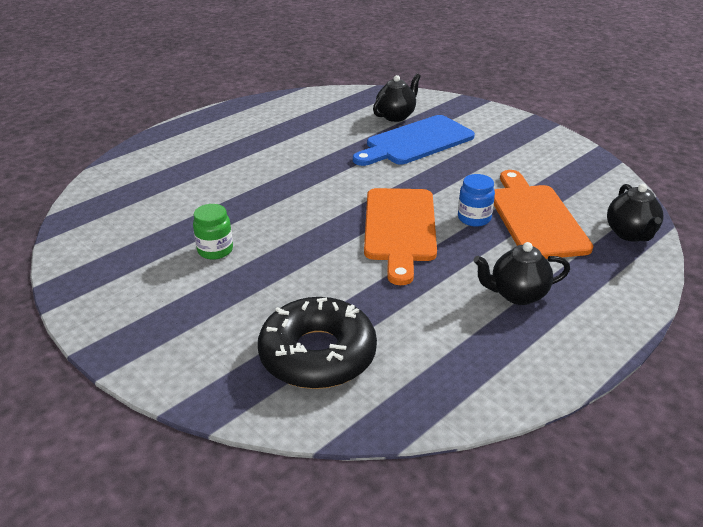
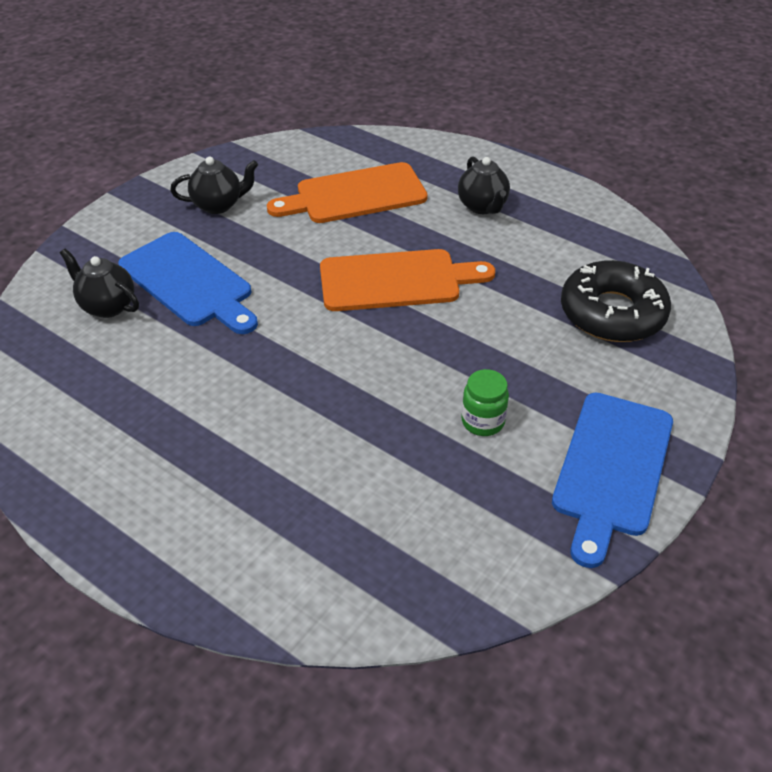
camera: 100 degrees left, 10 degrees up
(129, 307) = (611, 469): none -> blue cutting board
(474, 218) = (364, 232): blue jar -> none
(630, 234) = (370, 146): black teapot -> black teapot (218, 205)

